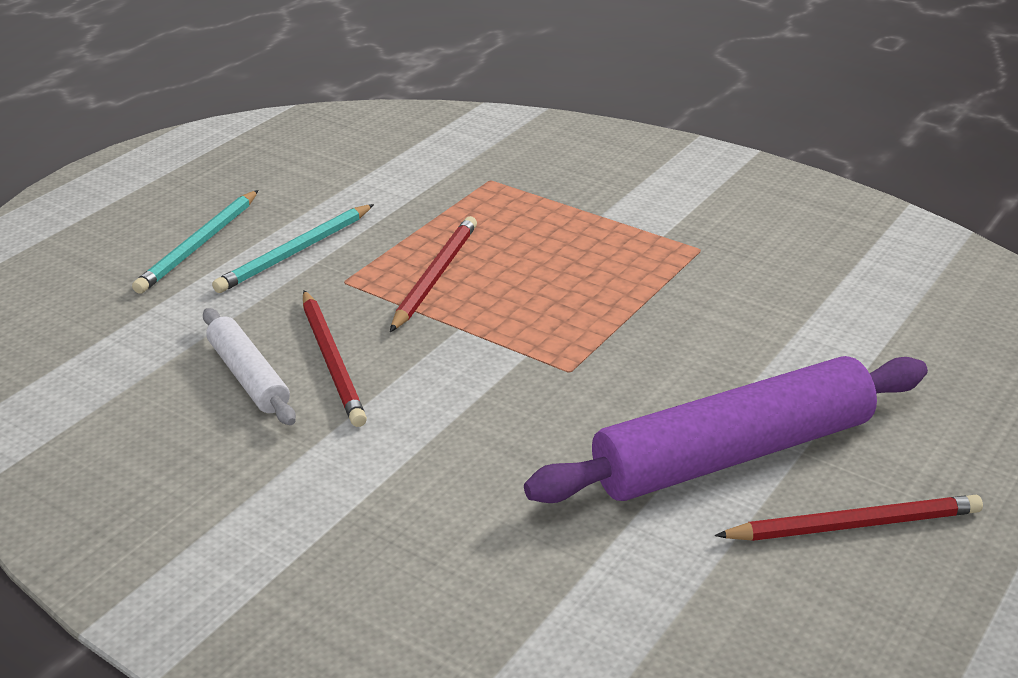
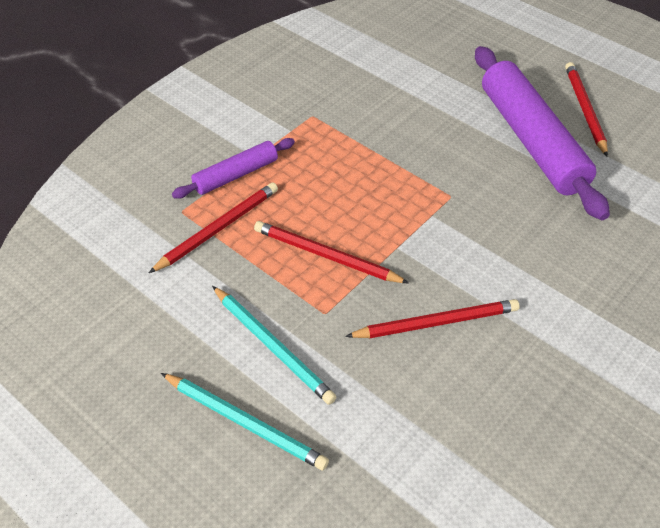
camera: 85 degrees left, 15 degrees up
(248, 377) = (455, 376): white rolling pin -> none
(467, 204) = (218, 228): none -> red pencil
(561, 206) = (236, 175): none -> purple rolling pin

